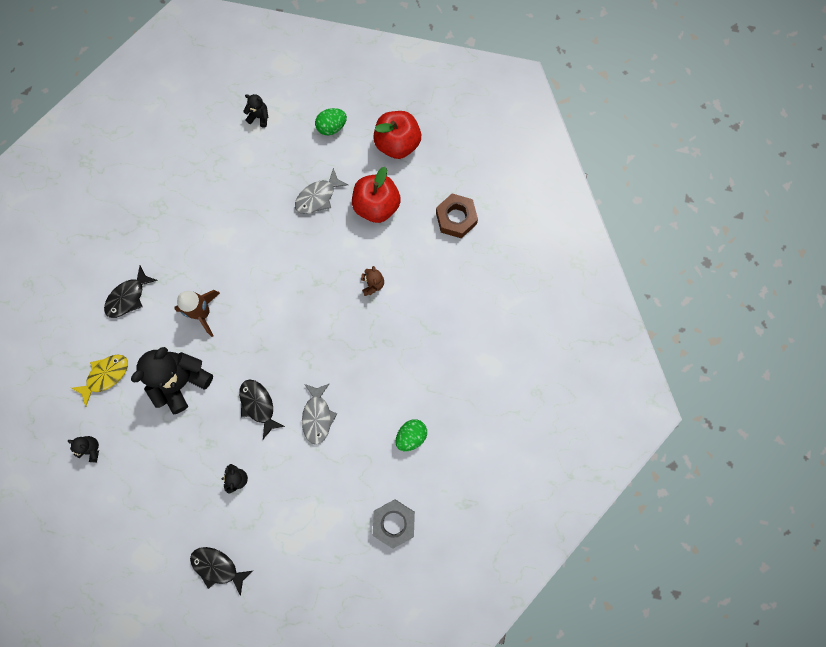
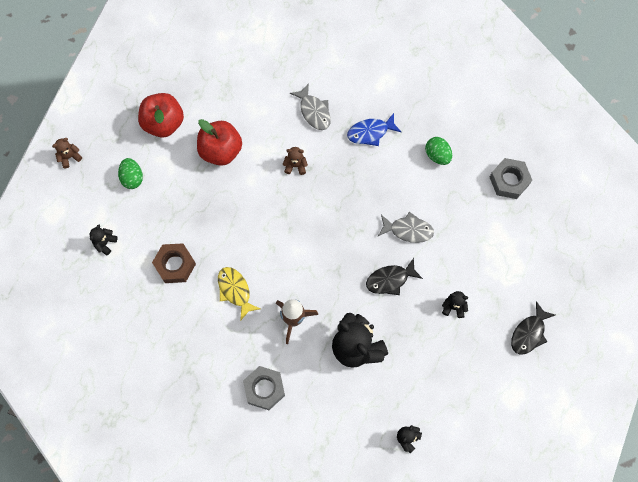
camera: 80 degrees left, 5 degrees down
(105, 376) = (339, 418): yellow fish -> yellow fish (235, 291)
(128, 297) = (264, 389): black fish -> grey nut
(318, 197) = (200, 200): grey fish -> grey fish (314, 111)
(344, 64) = (69, 157): none -> brown teddy bear
(425, 358) = (370, 132): none -> blue fish
(456, 218) = (247, 86): brown nut -> brown nut (175, 265)

